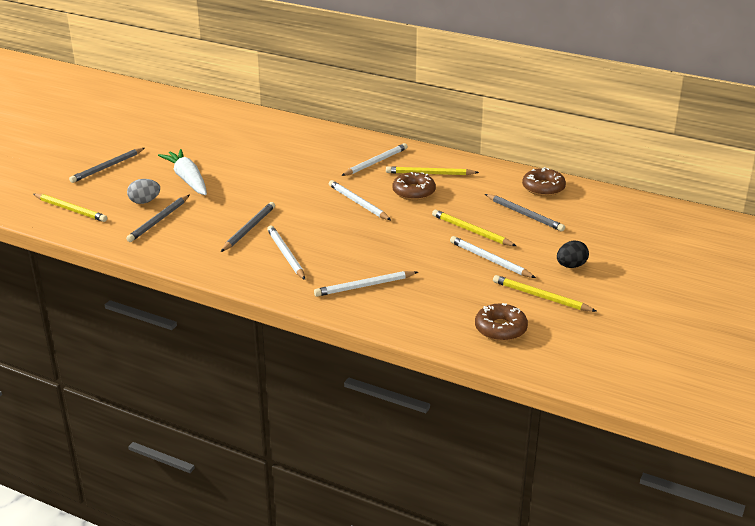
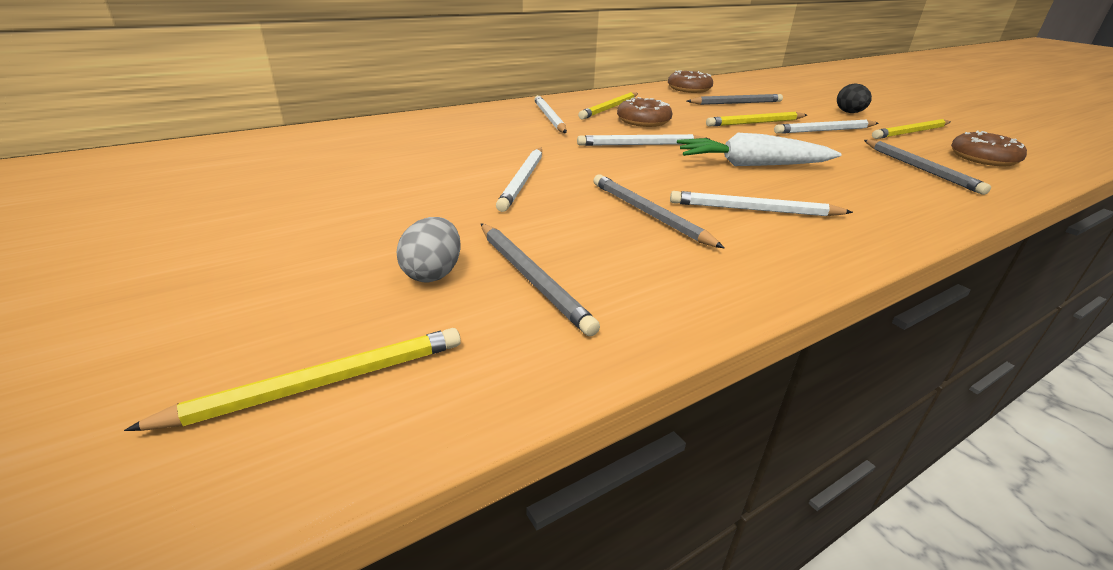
camera: 60 degrees left, 0 degrees up
(107, 167) = (210, 276): grey pencil -> grey pencil (920, 168)
(187, 179) = (412, 216): white carrot -> white carrot (751, 165)
(364, 286) = (869, 189): white pencil -> white pencil (522, 180)

